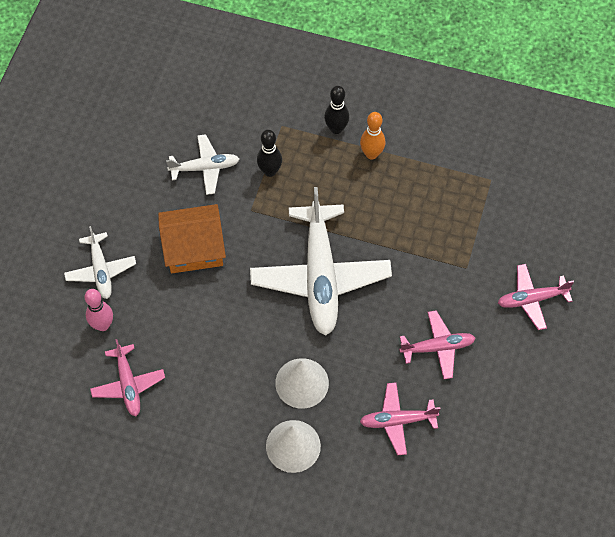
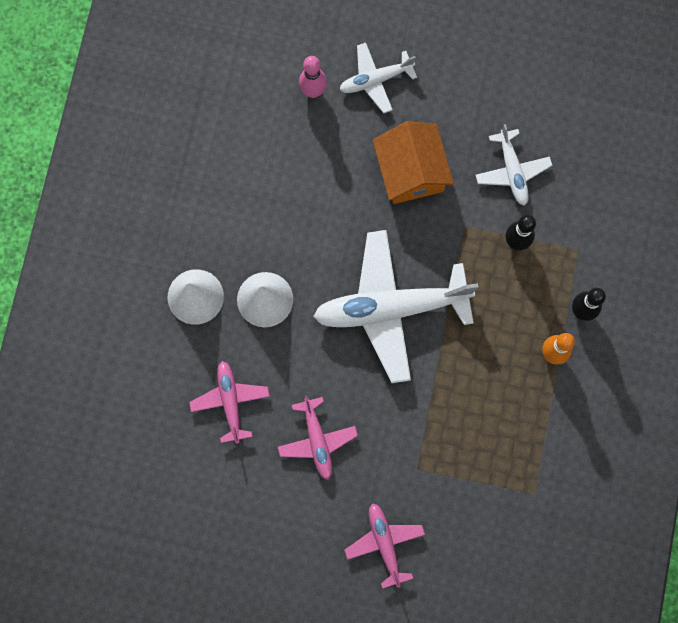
camera: 85 degrees right, 15 degrees up
(128, 384) = (249, 126): pink plane -> none

